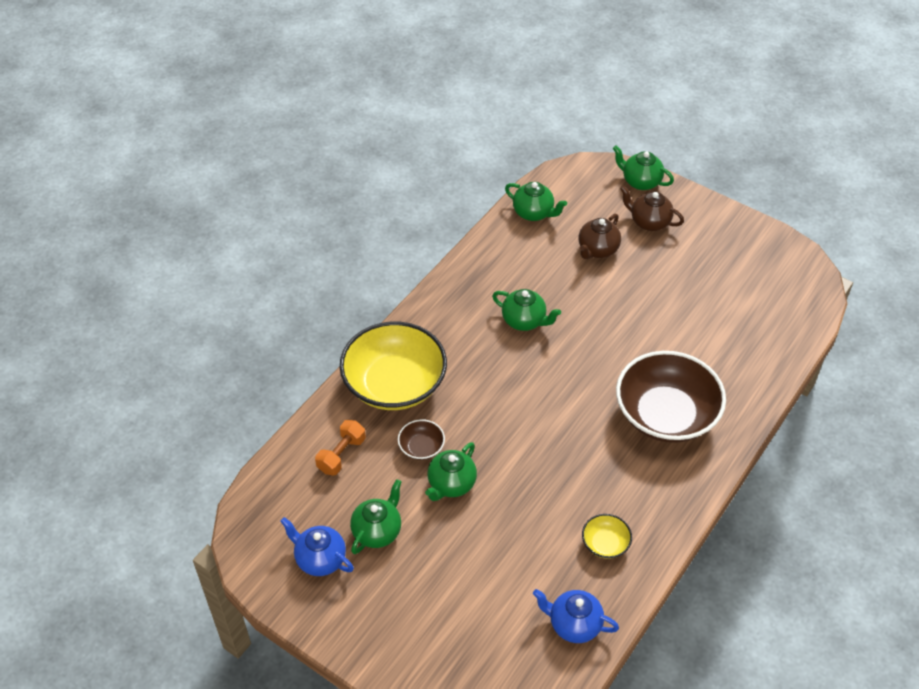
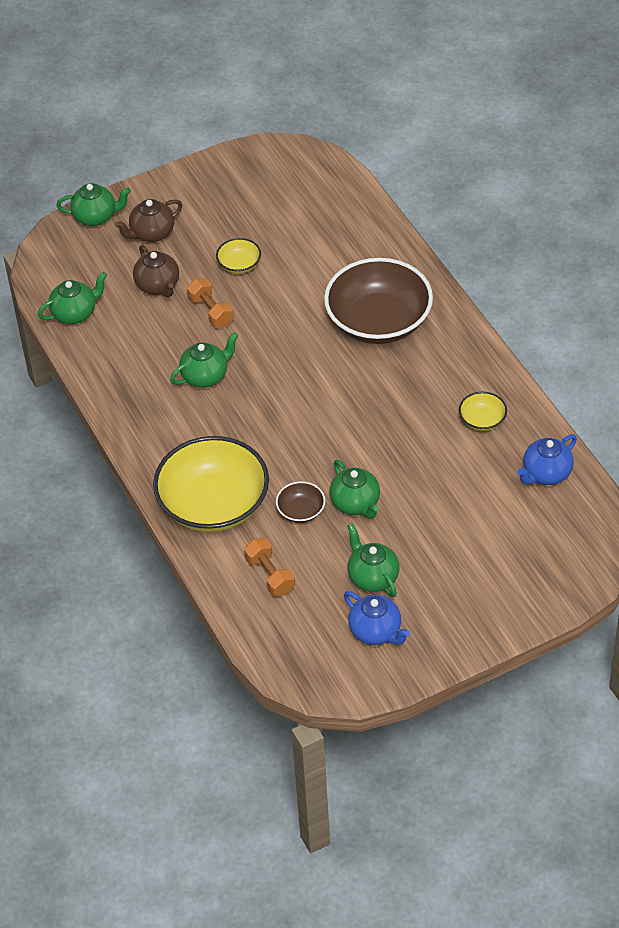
camera: 60 degrees left, 0 degrees up
(320, 559) = (376, 632): blue teapot -> blue teapot turned 105 degrees counterclockwise
(594, 295) = (211, 311): none -> orange dumbbell
(640, 182) = (96, 217): green teapot -> green teapot turned 150 degrees counterclockwise
(658, 291) = (239, 264): none -> yellow bowl

